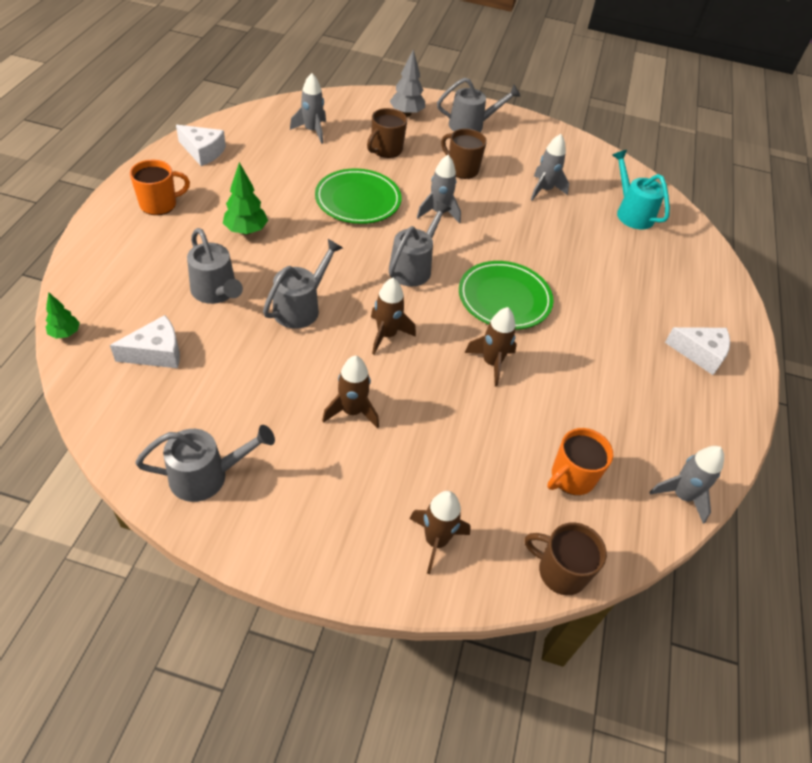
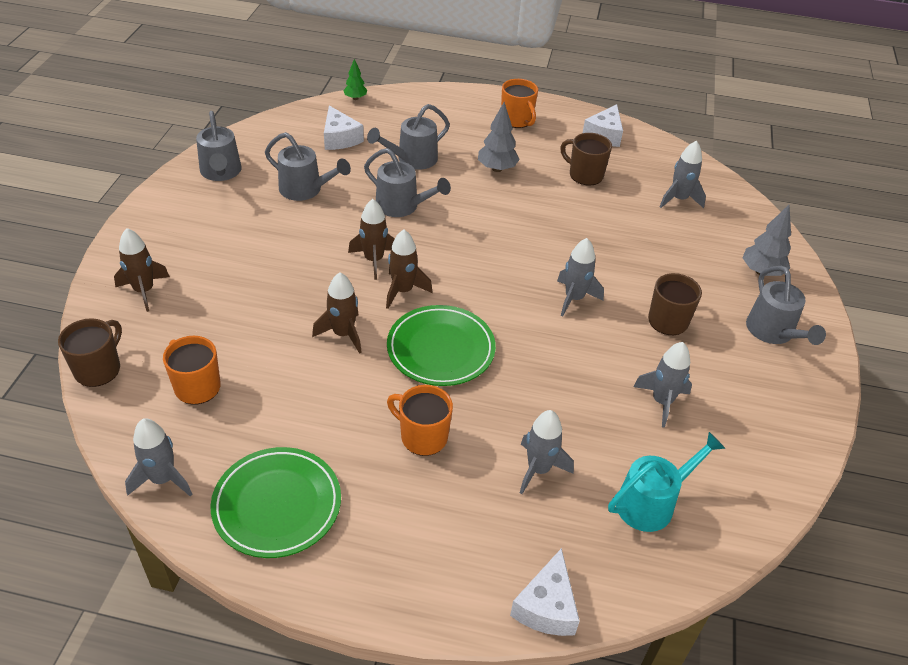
camera: 90 degrees right, 5 degrees down
(246, 231) = (497, 169): green tree -> grey tree
(352, 411) = (280, 241): brown rocket -> brown rocket (403, 291)
(358, 200) = (570, 236): green plate -> green plate (277, 505)
(386, 150) = (674, 255): brown mug -> brown mug (585, 175)
(413, 267) = (475, 278): grey watering can -> grey watering can (306, 190)
(600, 319) = (422, 436): none -> orange mug
(617, 260) = (538, 469): none -> grey rocket
(700, 353) = (374, 540): white cheese -> white cheese (546, 606)

